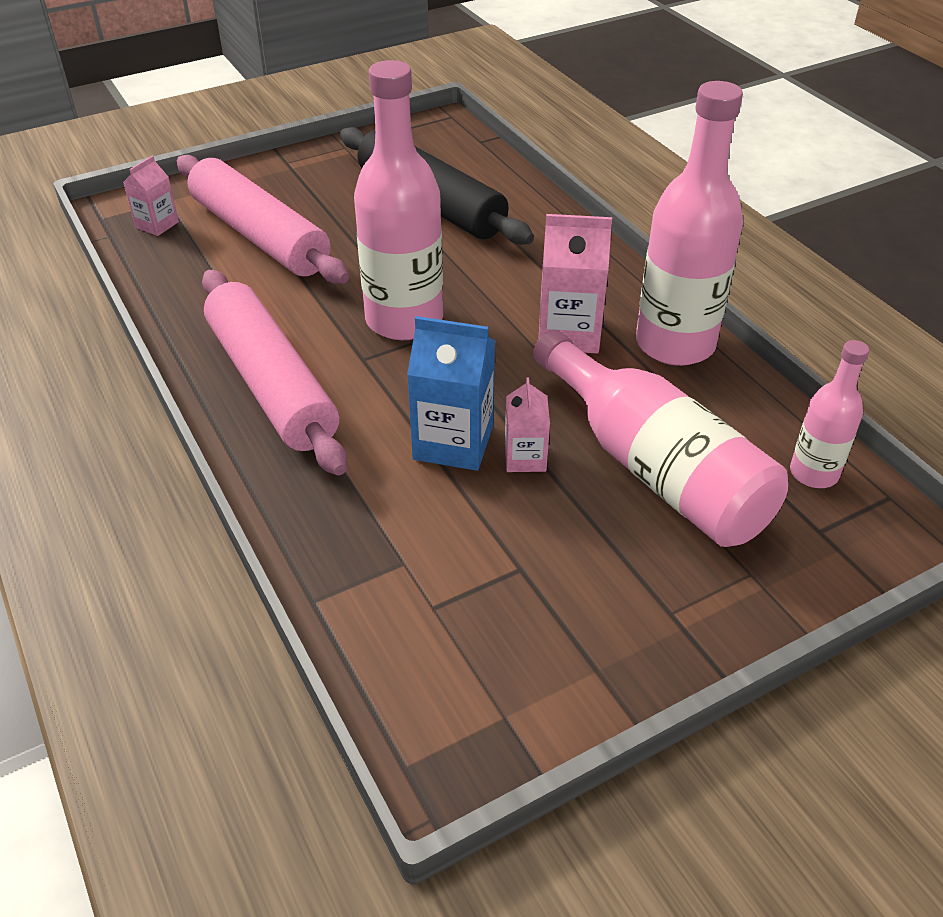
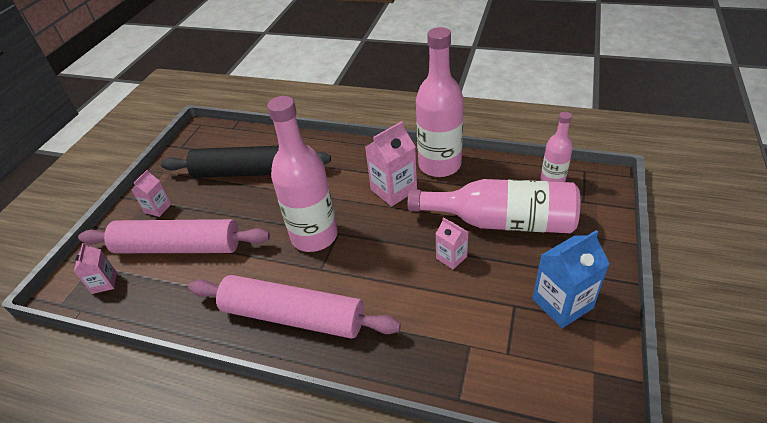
camera: 40 degrees left, 0 degrees up
(292, 183) = (158, 208): none -> pink carton
(453, 442) = (414, 275): blue carton -> blue carton (562, 303)

